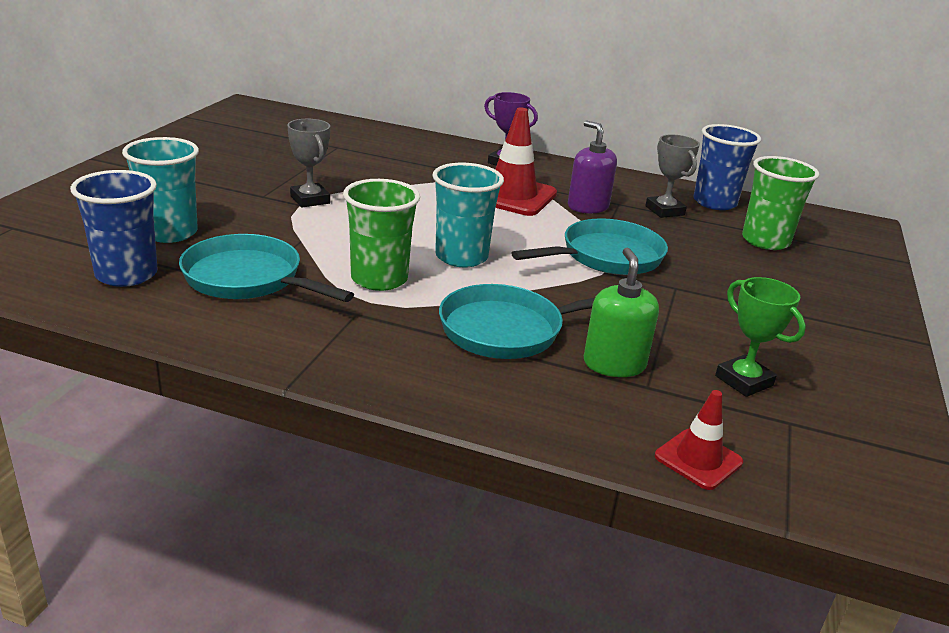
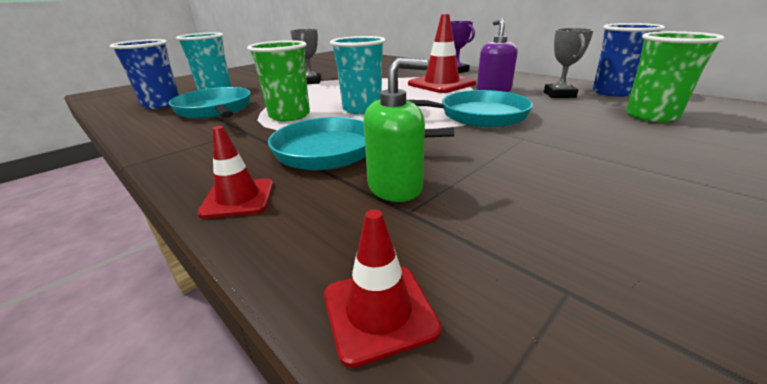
camera: 30 degrees right, 0 degrees up
(487, 402) = (238, 198): none -> red traffic cone
(614, 364) = (395, 187): green soap dispenser -> green soap dispenser turned 45 degrees clockwise
(744, 381) = (534, 226): green trophy -> none

